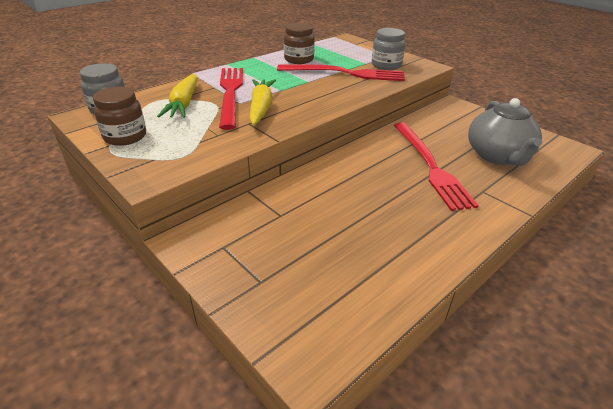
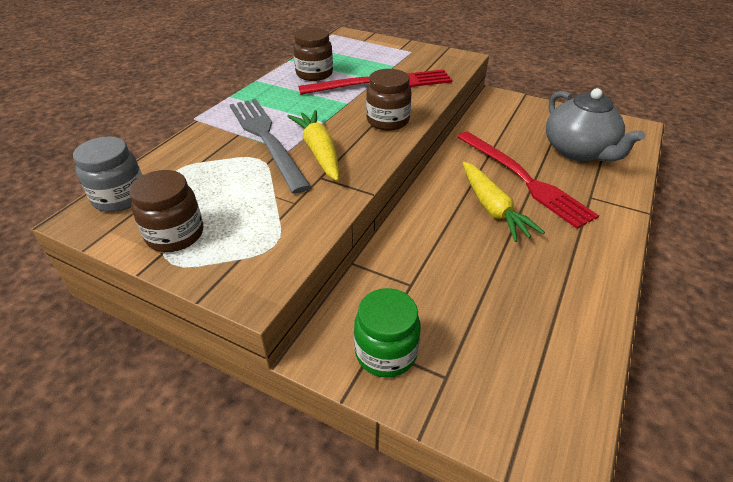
camera: 20 degrees left, 5 degrees up
(184, 104) = (217, 167): yellow carrot -> yellow carrot (492, 208)
(228, 253) = (386, 352): none -> green jar
(230, 93) = (266, 139): red fork -> grey fork
(329, 98) = (388, 121): none -> brown jar
(386, 65) = (418, 64): grey jar -> none

